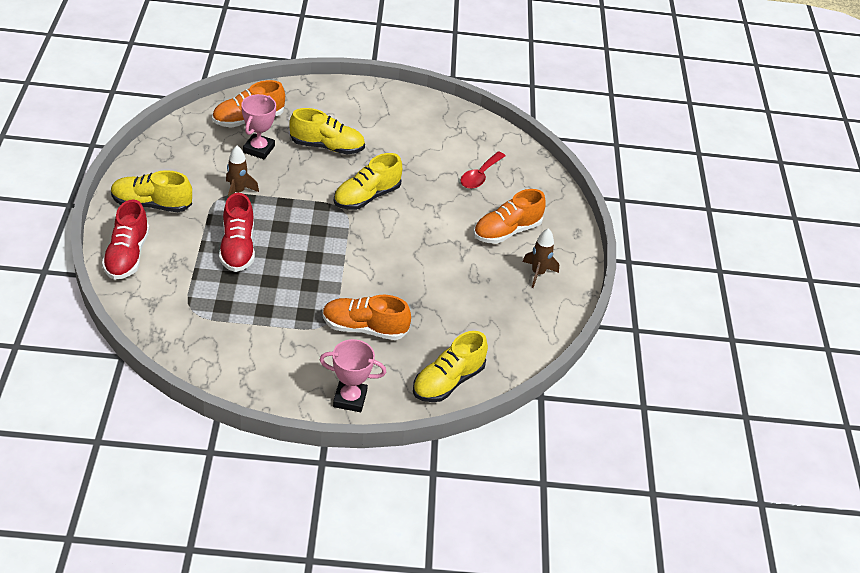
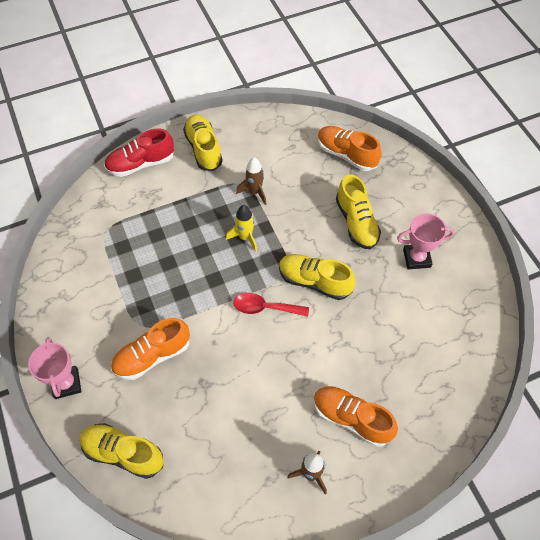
camera: 70 degrees right, 15 degrees up
(237, 248) = (191, 224): red shoe -> none
(259, 149) = (315, 179): pink trophy -> pink trophy (416, 258)
(285, 219) = (245, 237): none -> yellow rocket
(364, 328) = (152, 356): orange shoe -> orange shoe turned 105 degrees counterclockwise
(480, 176) = (413, 359): red spoon -> red spoon (265, 308)

